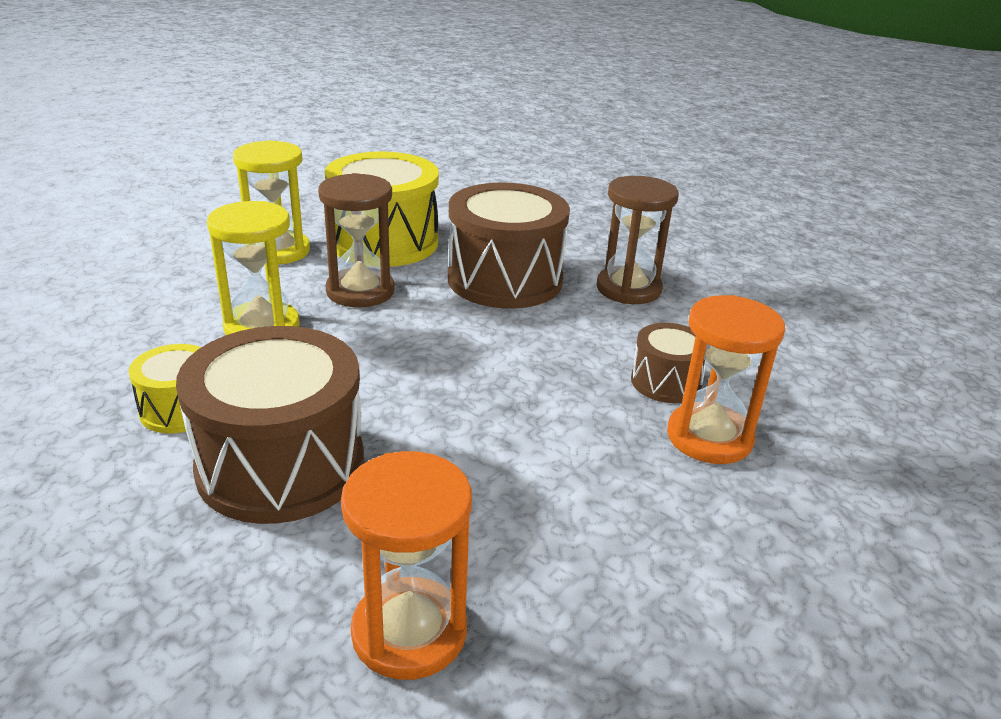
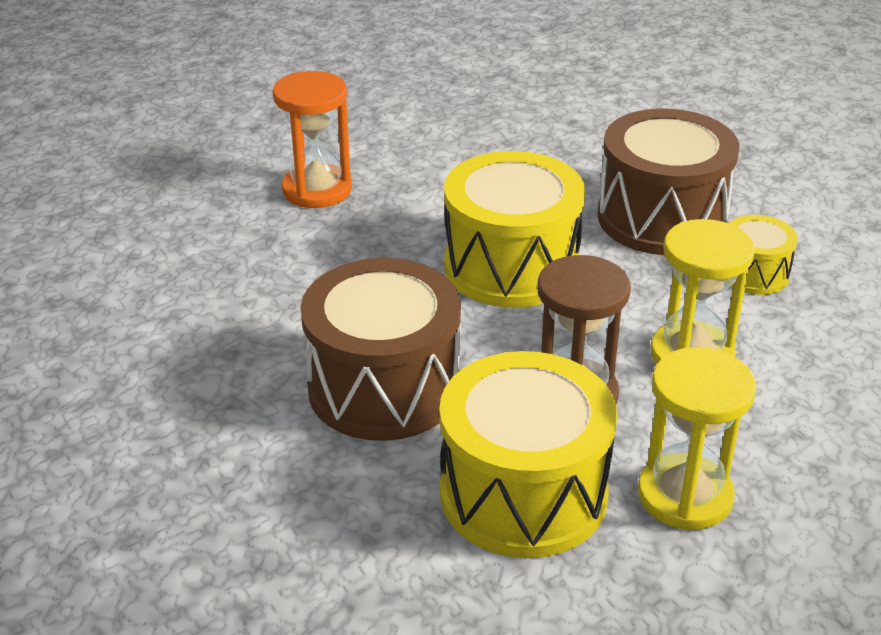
camera: 160 degrees left, 5 degrees up
(409, 632) = (584, 127): orange hourglass -> none
(445, 380) = (511, 266): none -> yellow drum
(628, 289) = (240, 349): brown hourglass -> none
(666, 382) = (308, 235): brown drum -> none

